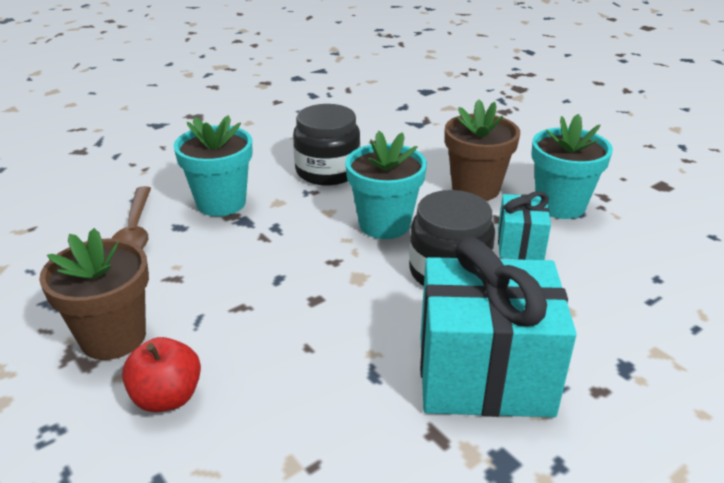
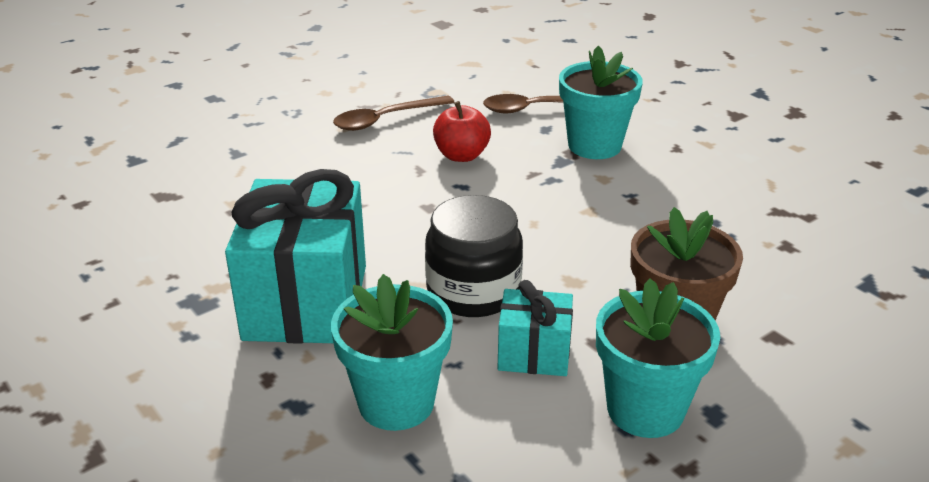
camera: 90 degrees right, 0 degrees up
(113, 337) = (386, 119): brown flower pot -> brown spoon
(167, 397) = (315, 148): red apple -> red apple (461, 155)
(327, 171) = (685, 208): black jar -> none
(384, 224) = (568, 248): turquoise flower pot -> turquoise flower pot (396, 402)

